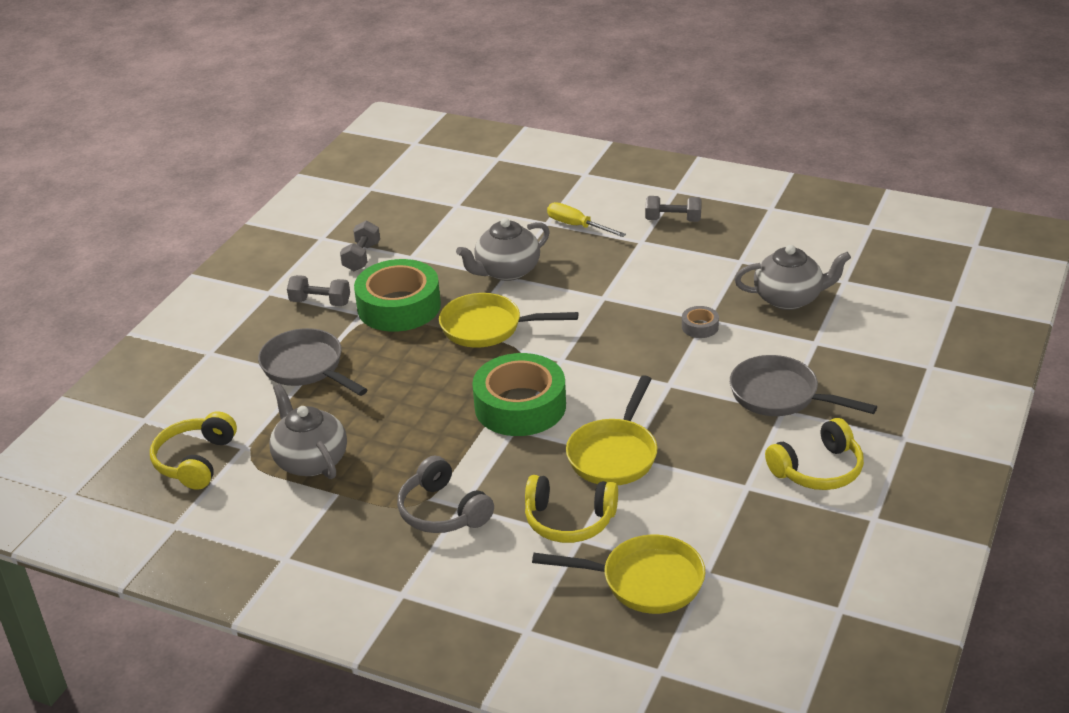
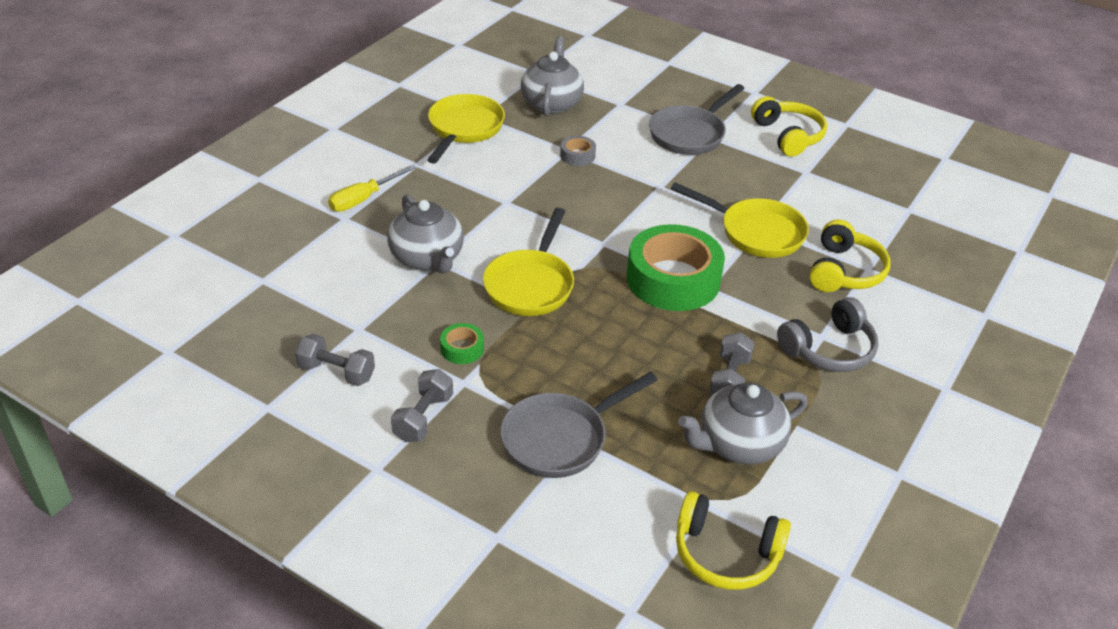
camera: 85 degrees left, 5 degrees up
(399, 306) = (462, 348): green tape -> green tape, size x0.43
(644, 581) = (920, 242): yellow pan -> yellow pan (464, 129)
(673, 220) = (388, 139): grey dumbbell -> grey dumbbell (729, 379)

